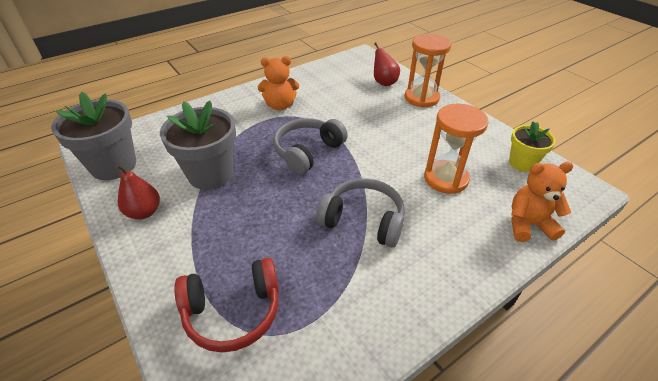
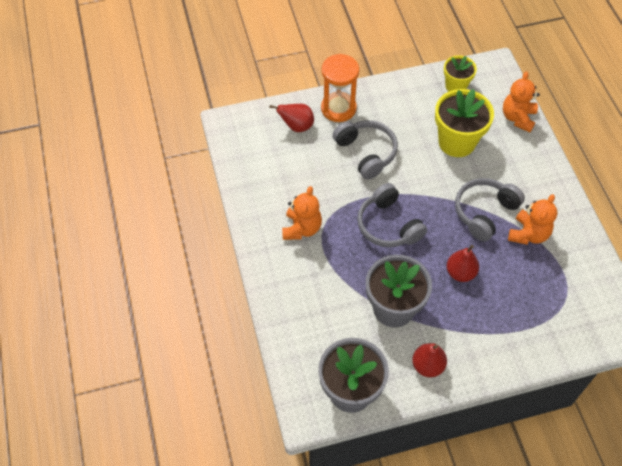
camera: 70 degrees left, 15 degrees up
(233, 311) = (544, 314): red headphones -> none
(270, 215) = (460, 273): none -> red pear
(353, 269) = (528, 234): none -> orange teddy bear
(384, 122) = (366, 153): none -> grey headphones
(446, 179) = (457, 142): orange hourglass -> yellow flower pot

